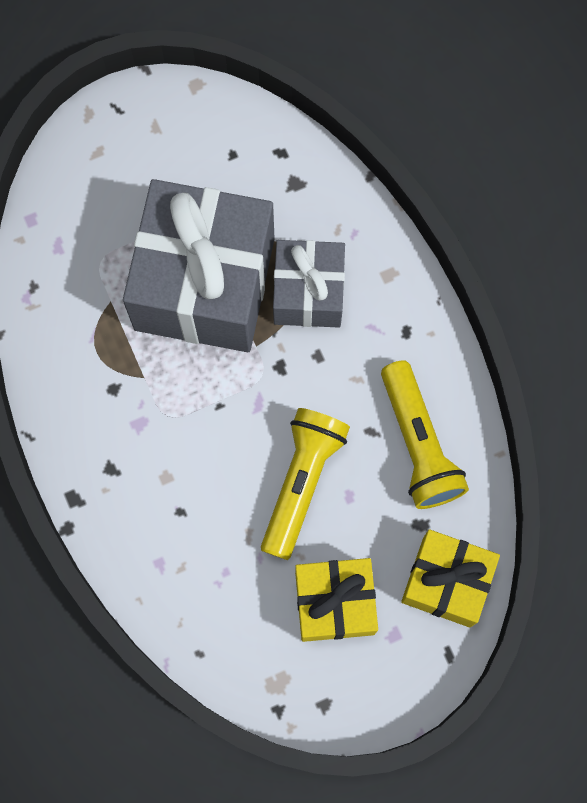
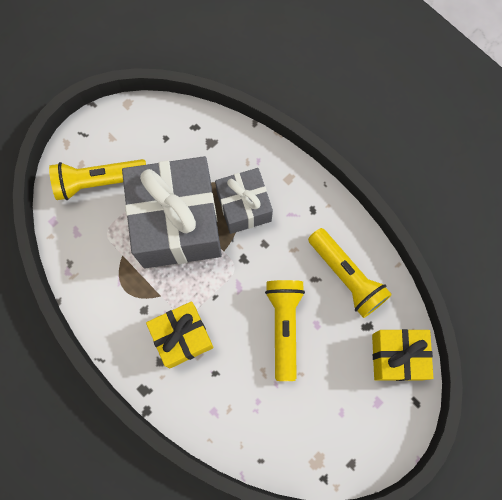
camera: 20 degrees left, 0 degrees up
(114, 185) = (98, 181): none -> yellow flashlight
(334, 603) = (333, 396): yellow gift -> yellow gift (182, 337)

